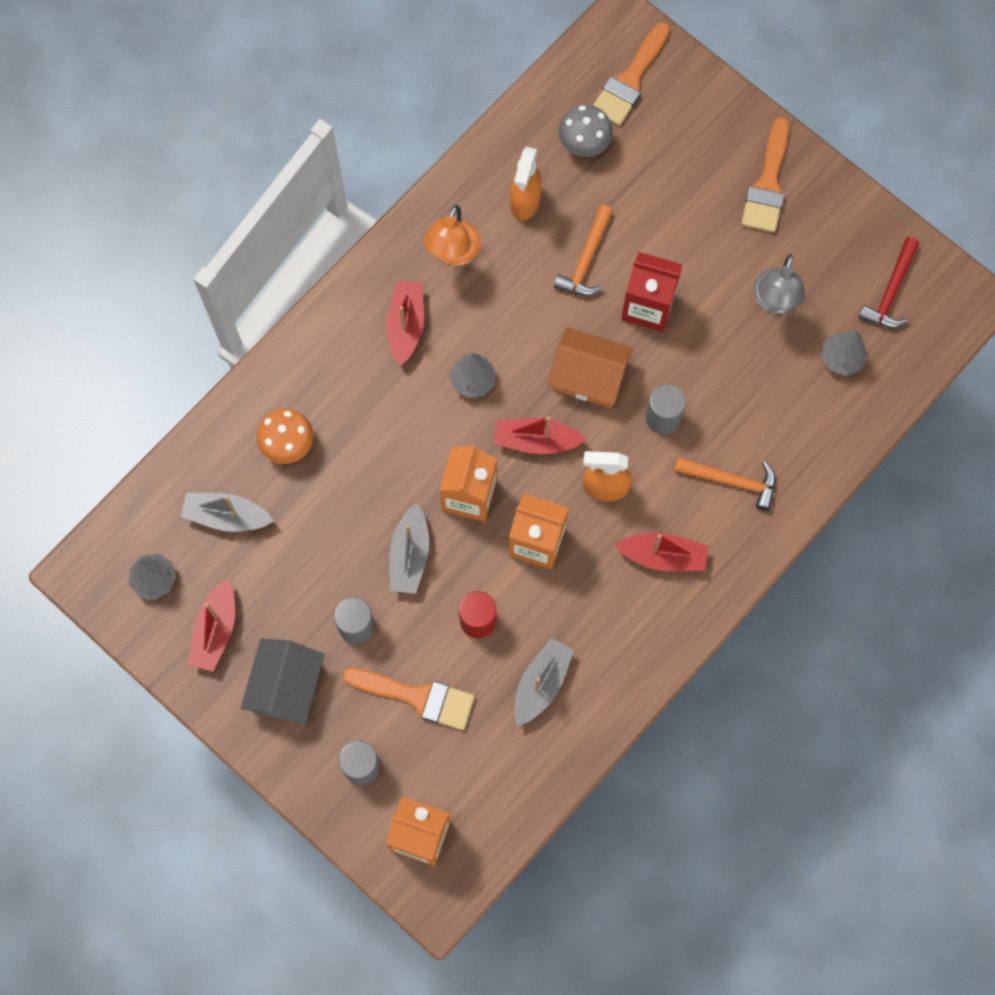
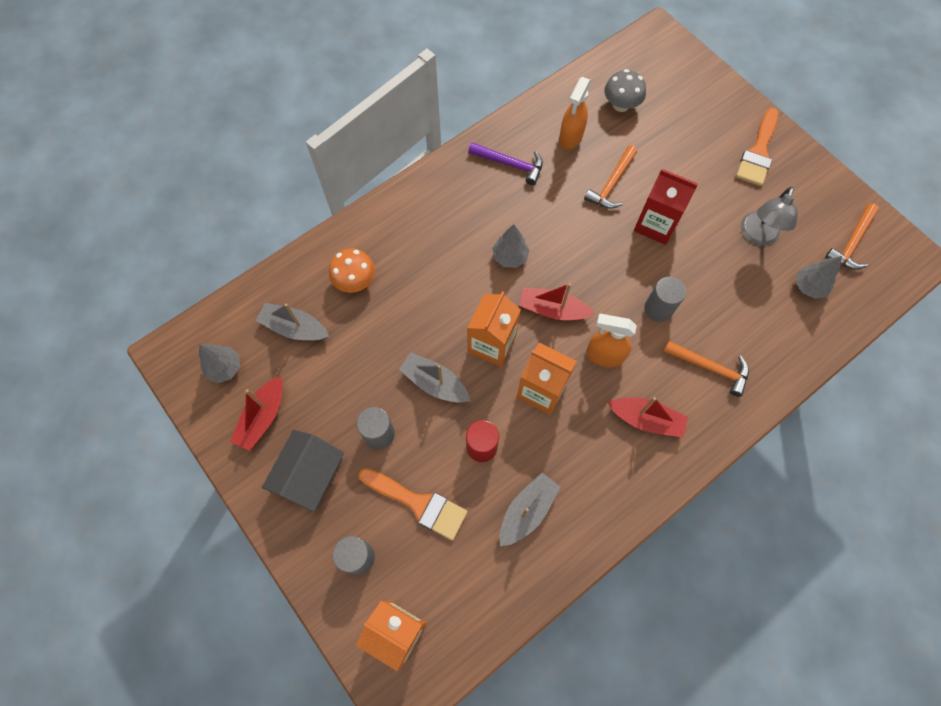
camera: 10 degrees right, 5 degrees down
(406, 325) = (465, 209): red boat -> none
(409, 555) = (434, 383): grey boat -> grey boat turned 105 degrees clockwise
(453, 253) = (510, 164): orange lamp -> purple hammer
(588, 376) = (602, 268): orange house -> none
(629, 80) = (660, 69): orange brush -> none
(890, 291) = (851, 243): red hammer -> orange hammer

